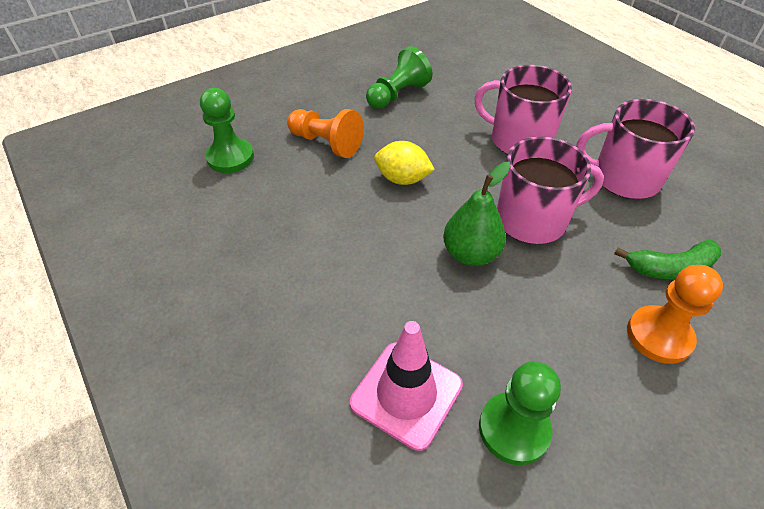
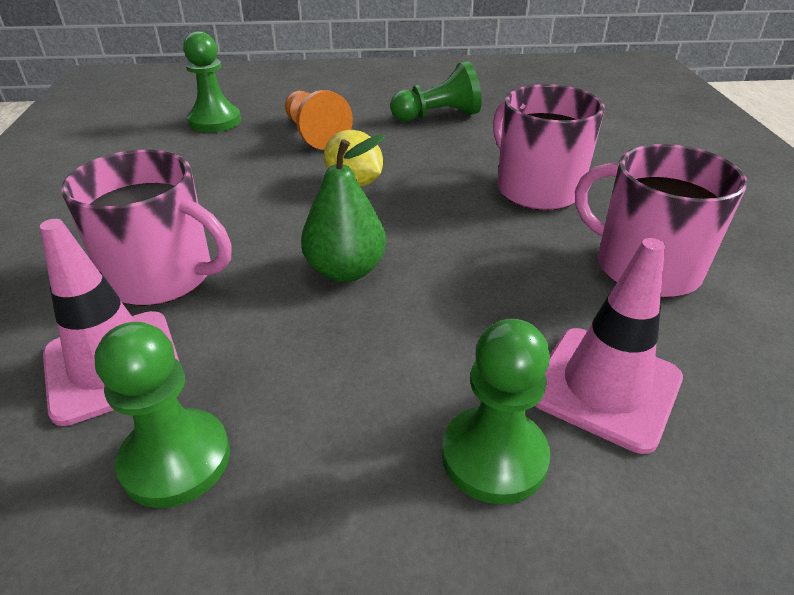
camera: 30 degrees right, 10 degrees down
(533, 220) = (462, 266): pink mug -> pink mug (162, 276)
(659, 336) = (494, 456): orange pawn -> green pawn
(670, 268) = (605, 387): green banana -> pink traffic cone

